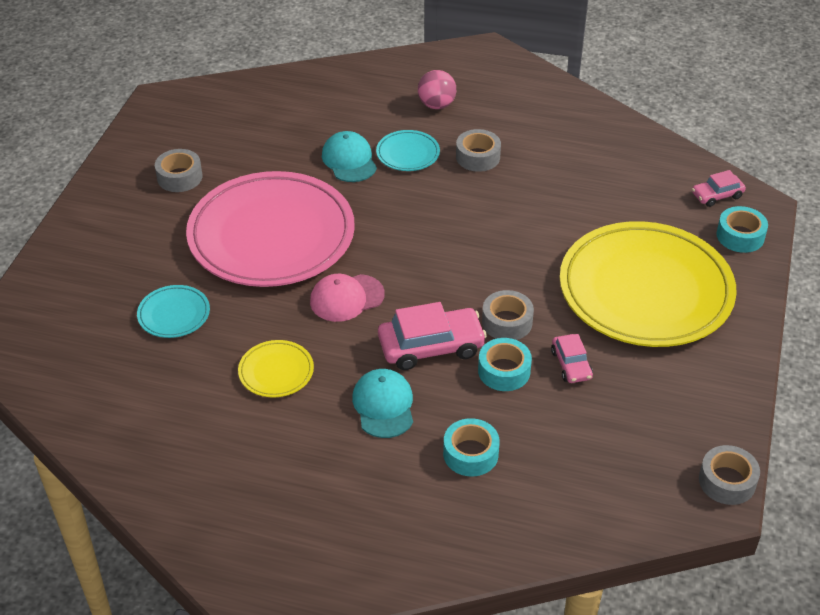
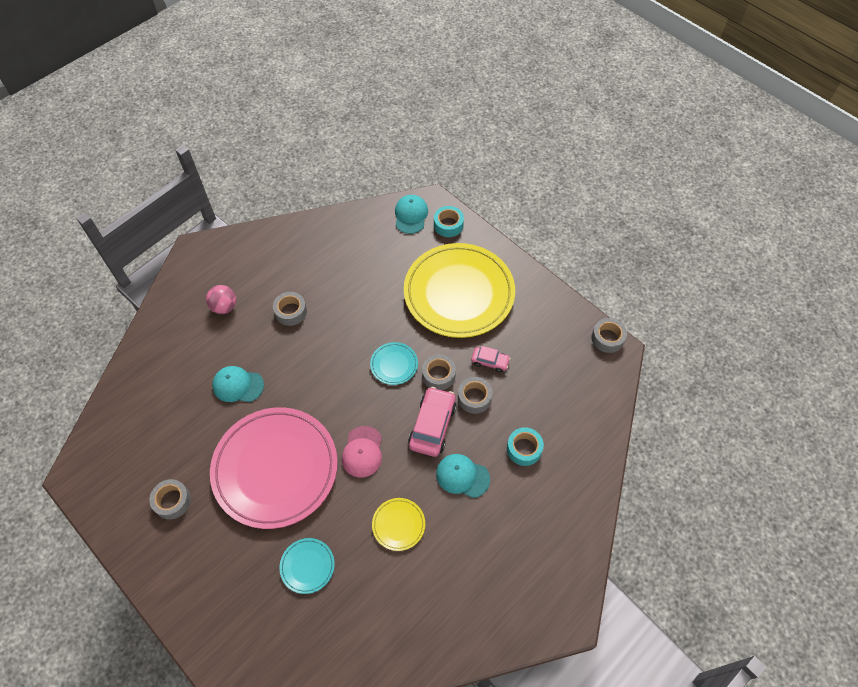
camera: 60 degrees left, 15 degrees up
(408, 154) = (258, 348): turquoise plate -> turquoise plate (394, 364)
(504, 371) = (474, 398): turquoise tape -> grey tape
(717, 195) = (411, 215): pink car -> turquoise cap

